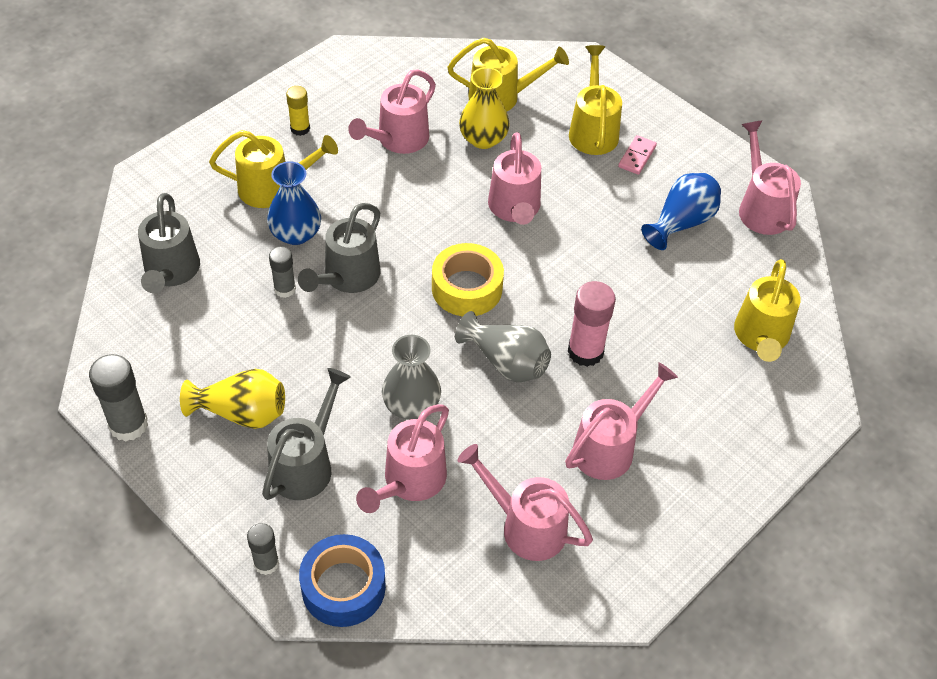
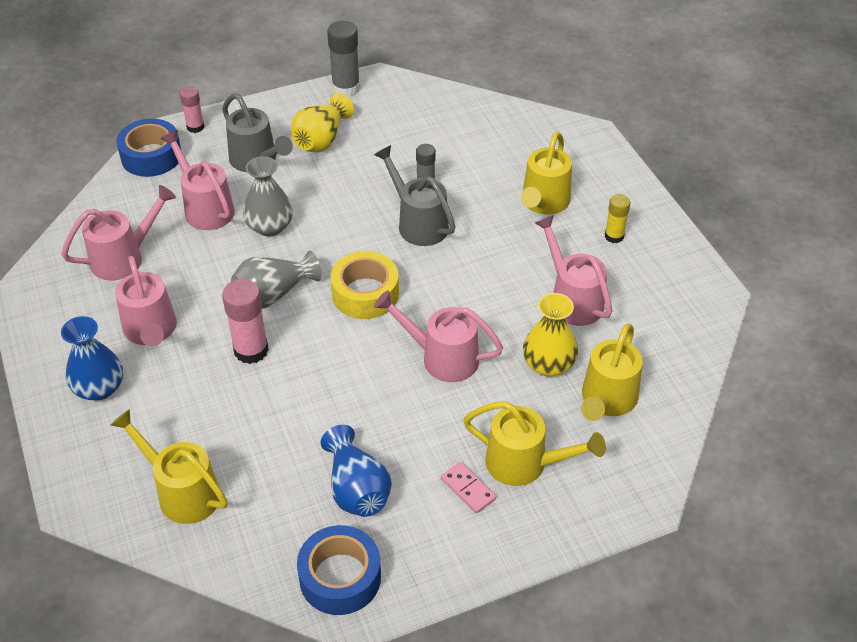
camera: 115 degrees right, 5 degrees down
(170, 272) = (475, 129): grey watering can -> none
(266, 563) = (195, 127): grey glue stick -> pink glue stick
(296, 233) = (483, 204): blue vase -> blue vase (99, 388)
(761, 207) = (340, 577): pink watering can -> blue tape

